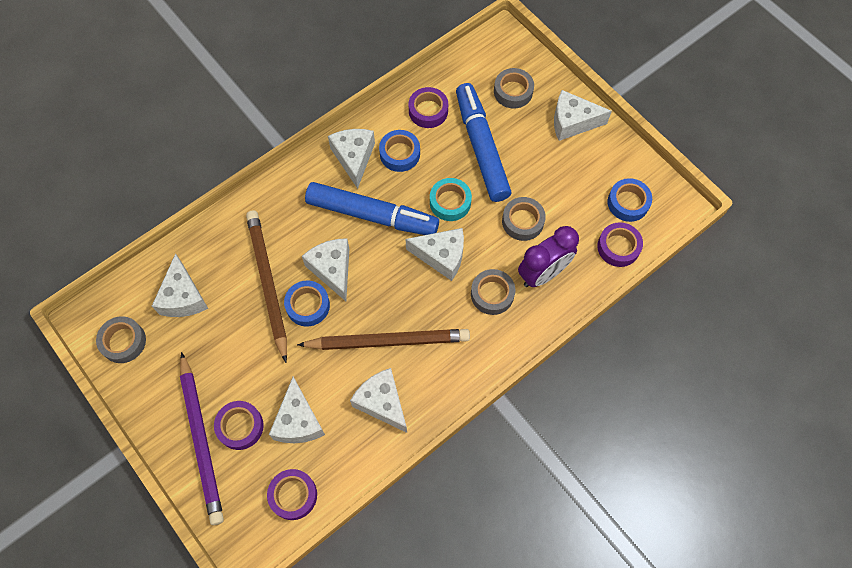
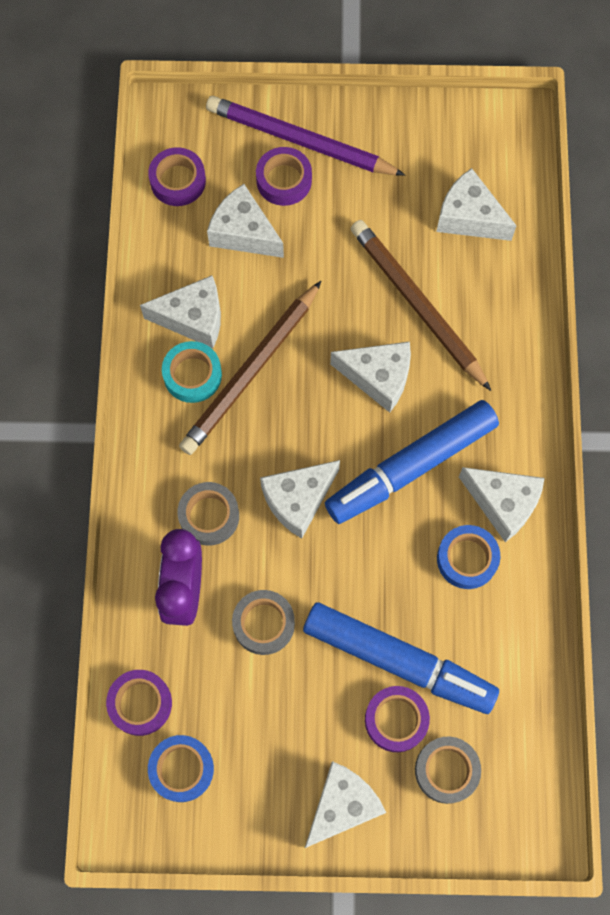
camera: 130 degrees right, 5 degrees up
(123, 342) = (464, 136): grey tape -> none
(268, 283) = (417, 305): brown pencil -> brown pencil turned 150 degrees counterclockwise
(308, 305) = (357, 325): blue tape -> none
(428, 111) = (501, 640): purple tape -> purple tape (396, 720)
(450, 202) = (356, 563): turquoise tape -> turquoise tape (192, 375)

